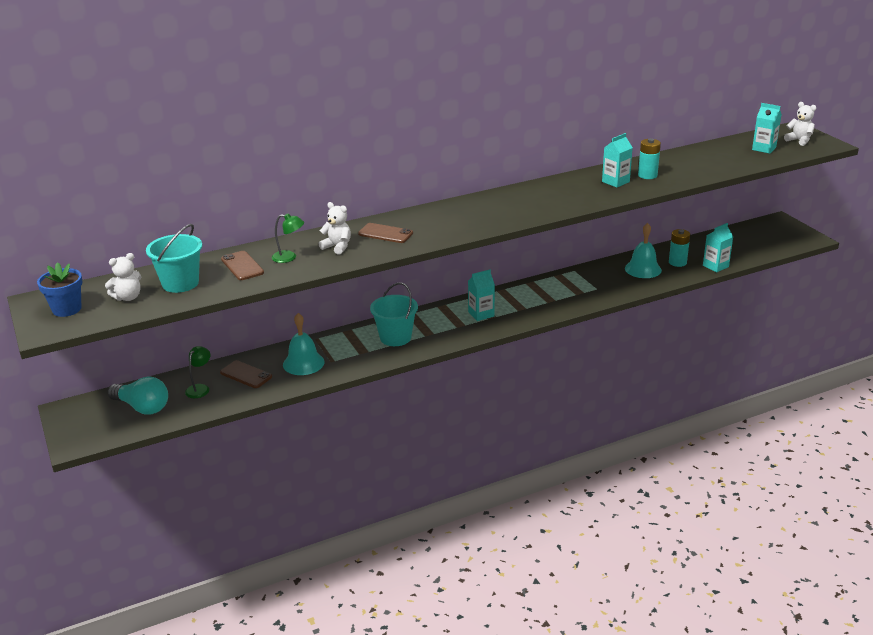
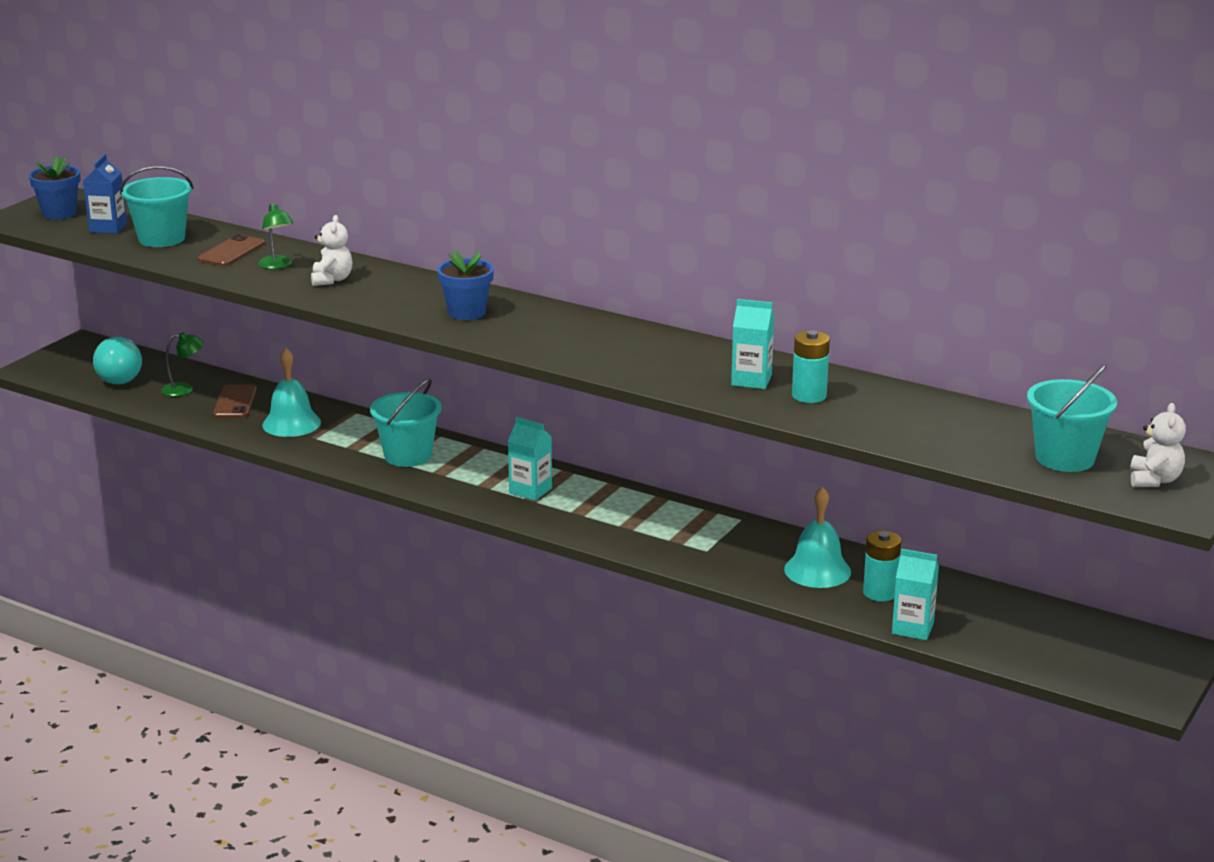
camera: 55 degrees right, 5 degrees down
(128, 297) = (108, 228): white teddy bear -> blue carton
(385, 234) = (397, 293): brown phone -> none
(441, 223) = (466, 312): none -> blue flower pot
(764, 148) = (1065, 458): turquoise carton -> turquoise bucket

